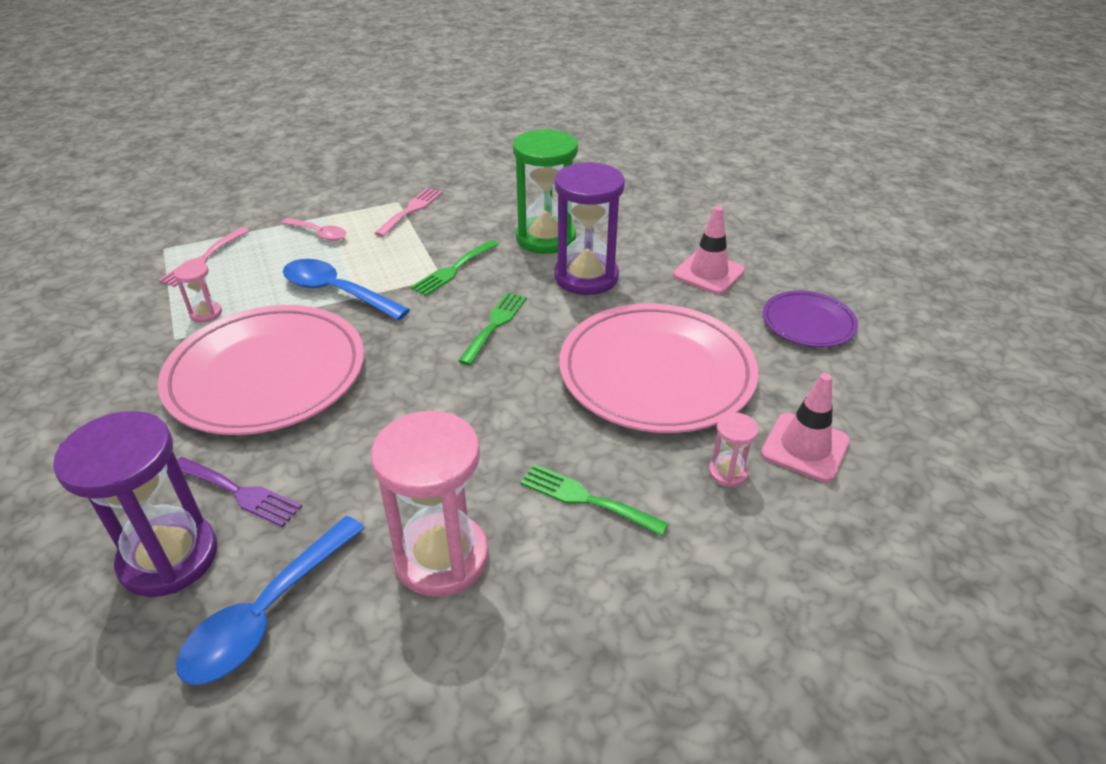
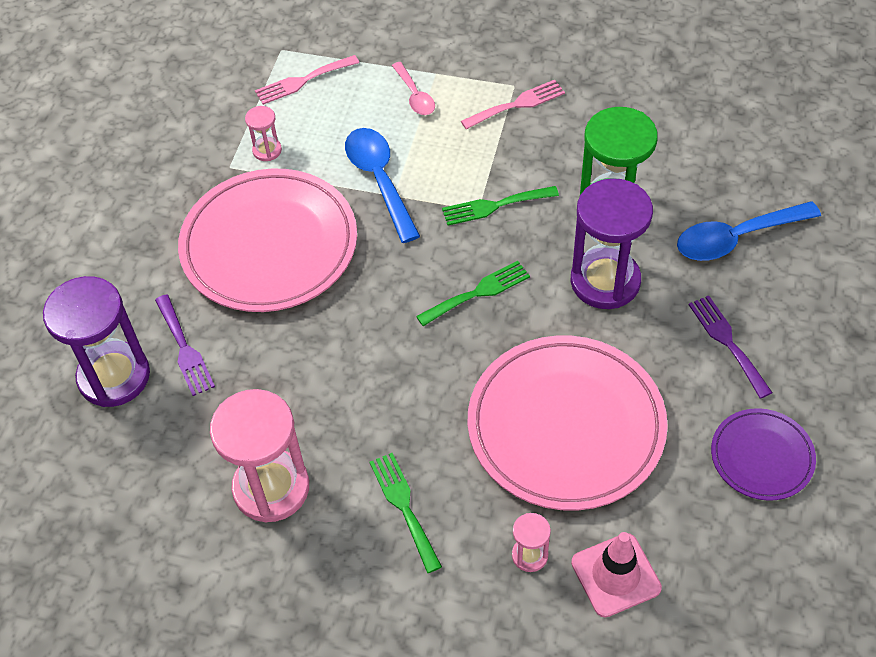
camera: 40 degrees right, 15 degrees up
(267, 614) = (142, 458): blue spoon -> blue spoon (736, 238)
(708, 273) = (727, 342): pink traffic cone -> purple fork

